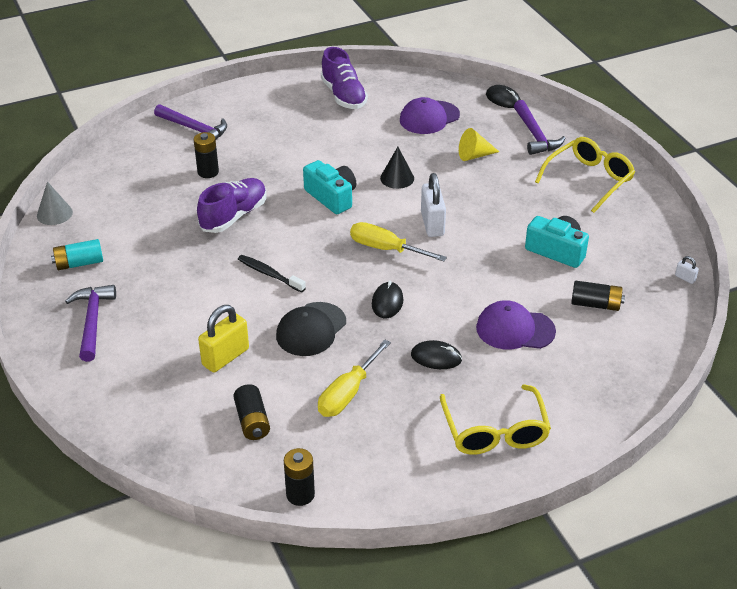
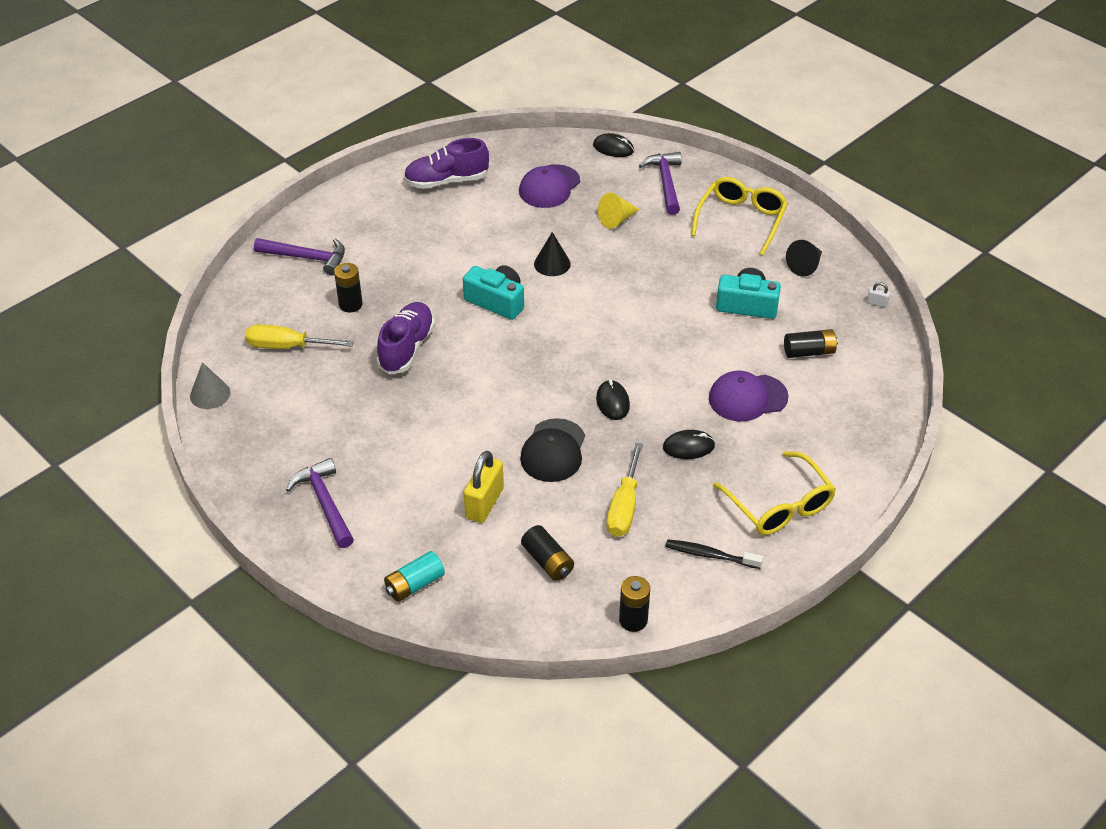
camera: 20 degrees left, 5 degrees up
(79, 263) = (272, 443): turquoise battery -> turquoise battery (414, 584)
(269, 274) = (479, 403): black toothbrush -> black toothbrush (710, 555)
(343, 96) = (446, 181): purple shoe -> purple shoe turned 120 degrees clockwise
(386, 249) = (582, 345): yellow screwdriver -> yellow screwdriver (287, 346)
(432, 224) = (613, 306): white padlock -> none
(535, 135) = (665, 182): purple hammer -> purple hammer turned 150 degrees counterclockwise
(630, 230) = (805, 266): none -> black cone

